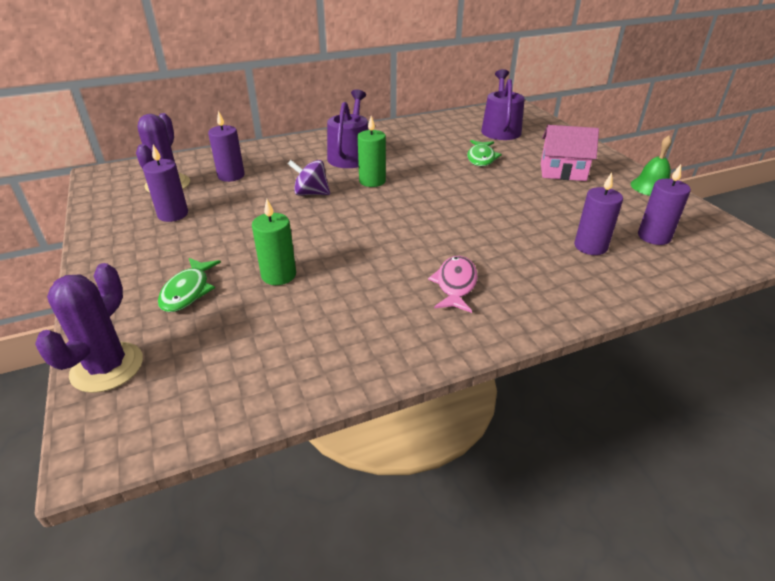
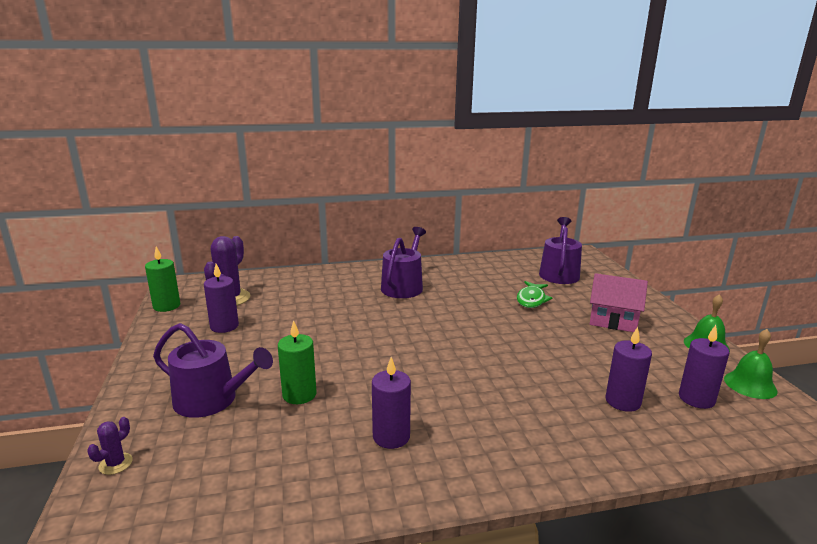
camera: 10 degrees right, 15 degrees down
(107, 367) = (115, 464): purple cactus -> purple cactus, size x0.48
(188, 291) = (212, 400): green fish -> purple watering can
(231, 176) = (288, 295): purple candle -> purple candle (391, 436)
(311, 193) = (355, 319): purple spinning top -> none
(372, 181) = (417, 312): green candle -> green candle (166, 306)
(455, 285) = (468, 425): pink fish -> none
(696, 219) = (750, 384): none -> green bell

